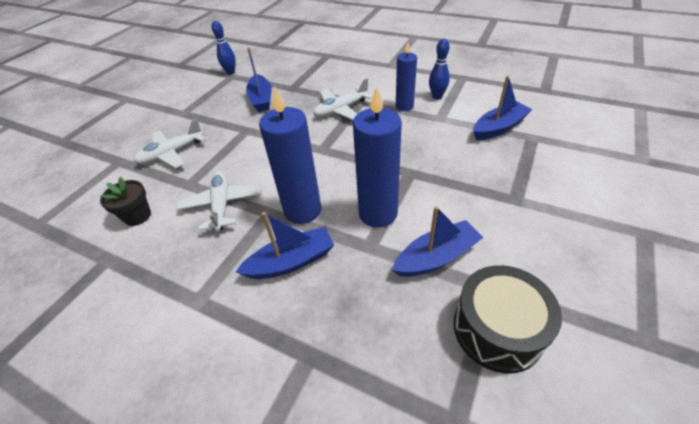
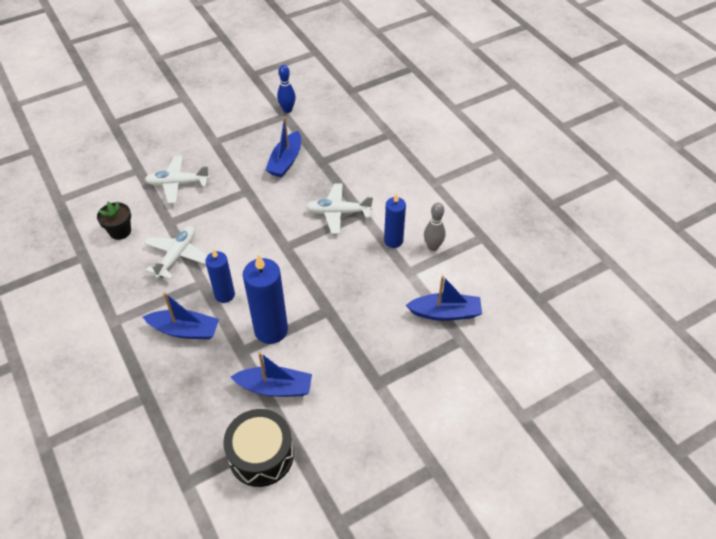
camera: 30 degrees right, 5 degrees up
(302, 210) = (224, 295): blue candle -> blue candle, size x0.62
(437, 97) = (433, 247): blue bowling pin -> grey bowling pin

